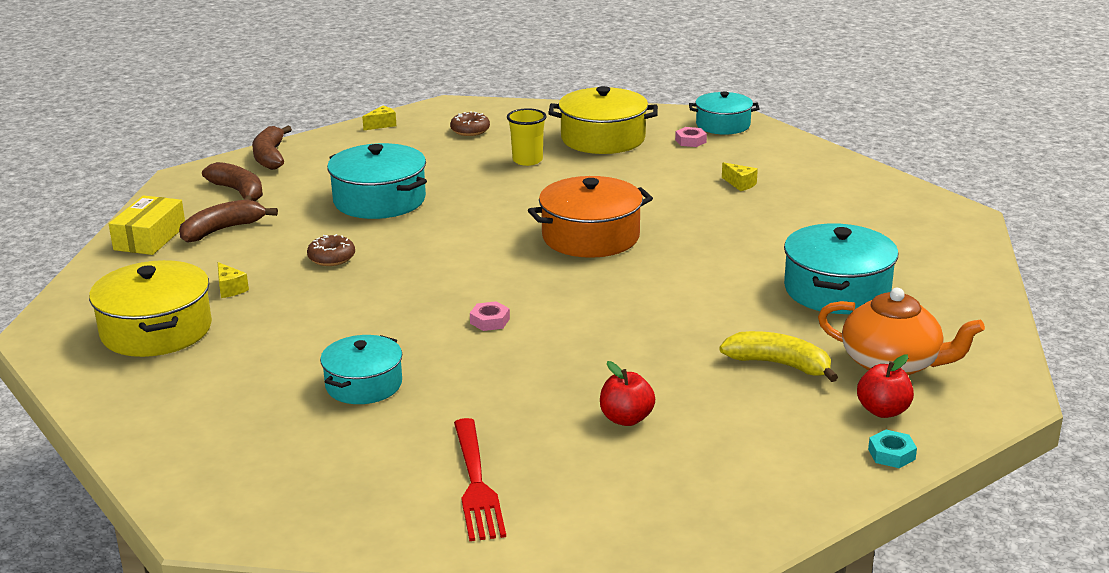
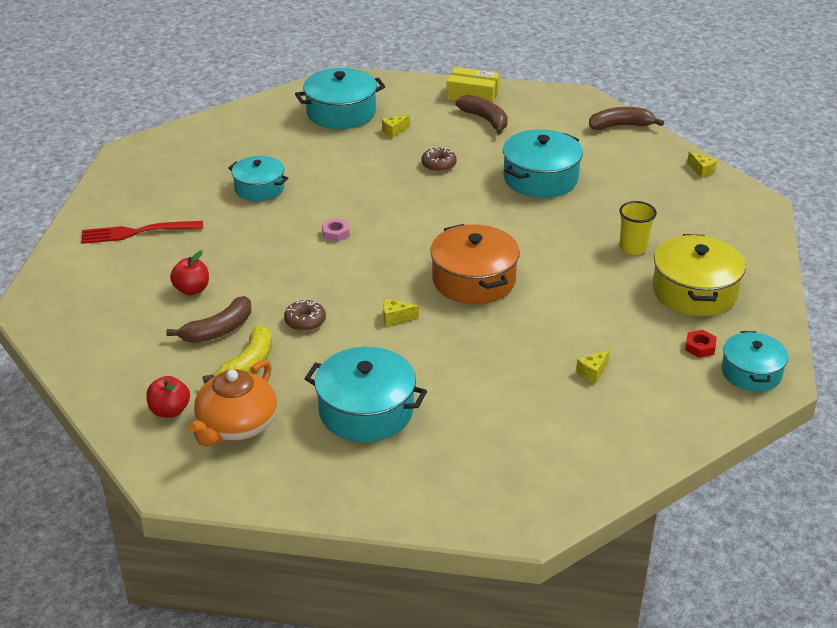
camera: 90 degrees right, 10 degrees up
(156, 330) = (341, 113): yellow pot -> turquoise pot
(239, 192) = (551, 119): brown banana -> brown banana (218, 330)
(470, 130) = (698, 216): brown donut -> brown donut (305, 321)
(669, 278) = (395, 318): none -> yellow cheese
(690, 141) = (700, 347): pink nut -> red nut
(891, 454) = (113, 407): turquoise nut -> none

